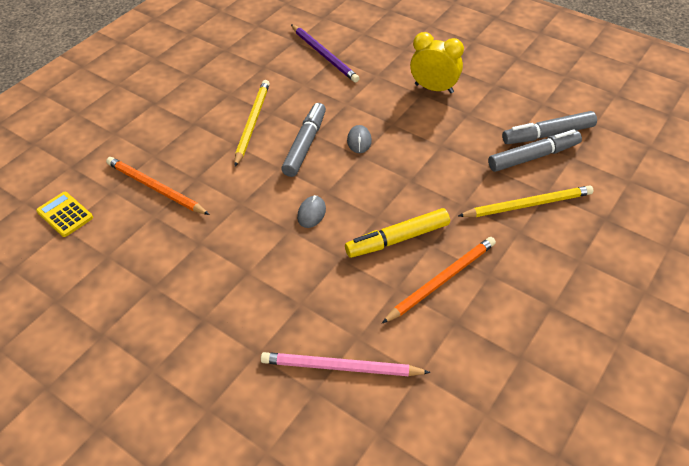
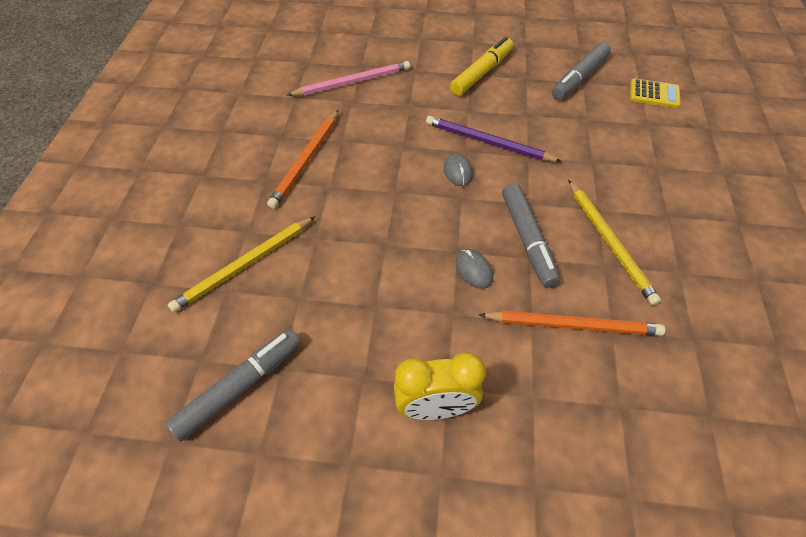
camera: 150 degrees right, 5 degrees up
(155, 188) = (615, 139): orange pencil -> orange pencil (573, 325)
(324, 55) = (639, 404): purple pencil -> purple pencil (488, 142)
(397, 239) = (363, 179): yellow marker -> yellow marker (481, 73)
(533, 156) = (252, 337): grey marker -> grey marker (579, 78)

